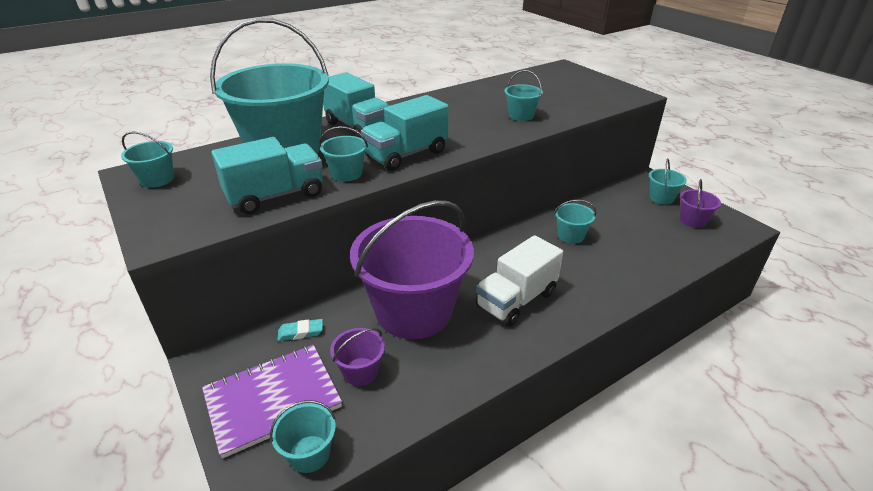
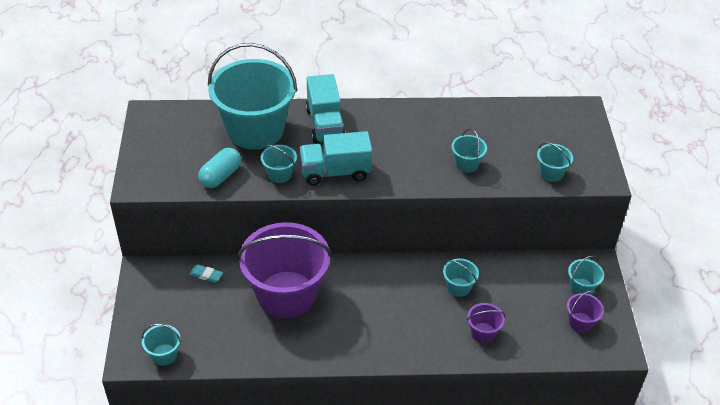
camera: 30 degrees right, 10 degrees up
(157, 179) = (159, 126): turquoise bucket -> turquoise bucket (551, 173)
(272, 400) = (164, 313): purple notebook -> none
(275, 196) = (220, 176): turquoise truck -> turquoise capsule
(360, 371) = (223, 320): purple bucket -> purple bucket (483, 332)
(516, 300) = (362, 320): white truck -> none

